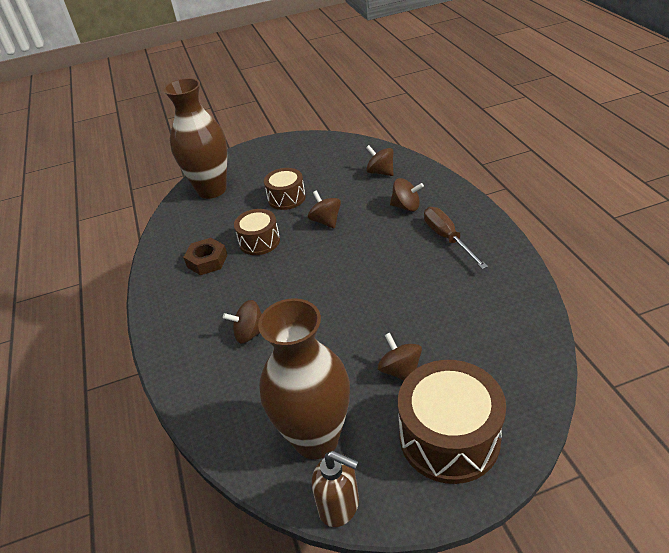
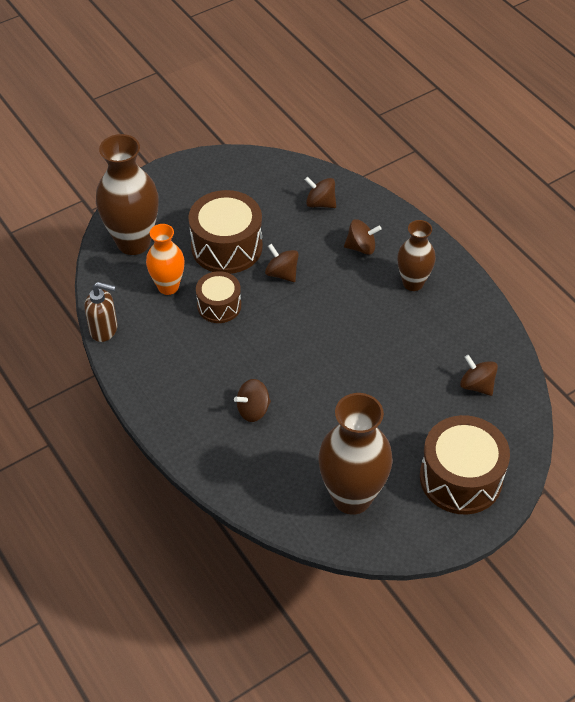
camera: 20 degrees left, 10 degrees up
(207, 261) = (171, 335): brown nut -> none
(223, 223) = (168, 287): none -> orange vase
(286, 198) = (227, 247): brown drum -> brown drum, size x1.68
(340, 506) = (389, 546): brown soap dispenser -> brown soap dispenser (104, 329)
(400, 370) = (405, 427): brown spinning top -> brown spinning top (477, 385)
(447, 238) = (413, 283): brown screwdriver -> brown vase

